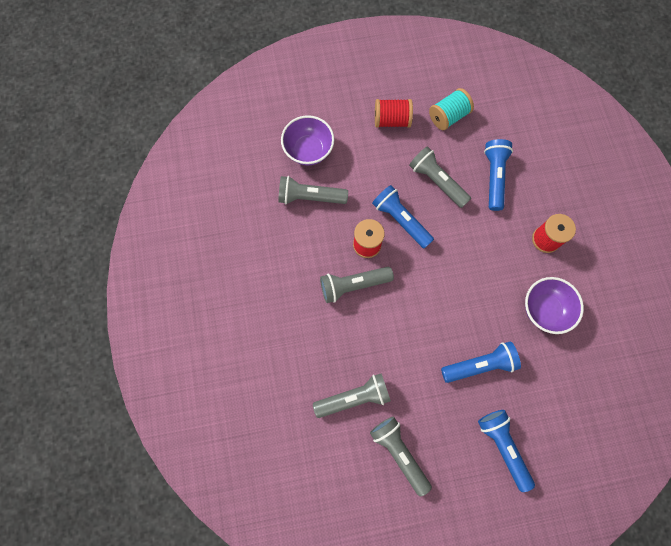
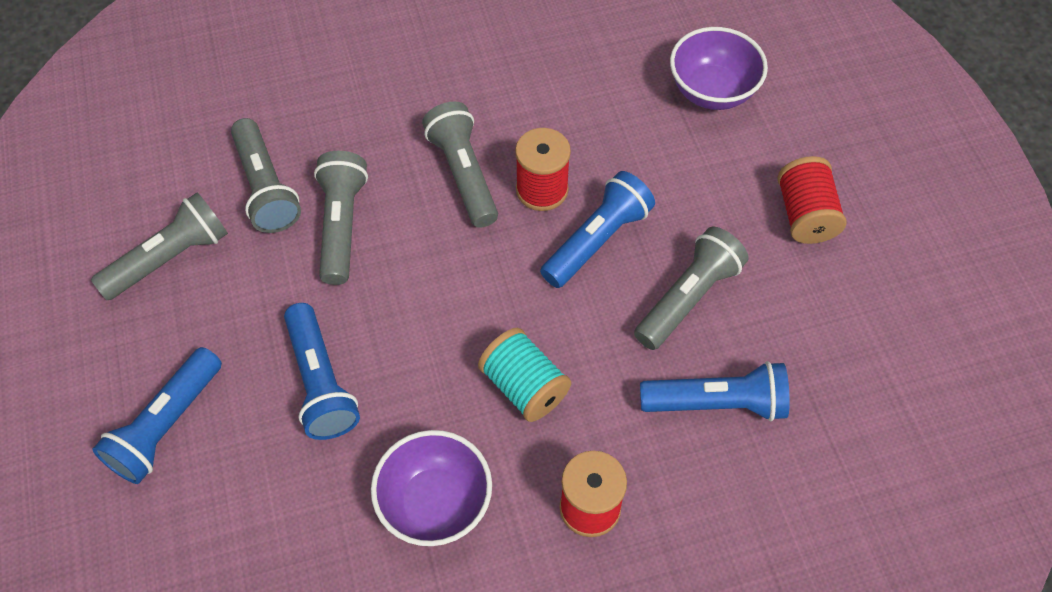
camera: 85 degrees right, 15 degrees down
(310, 197) = (621, 100): grey flashlight -> grey flashlight (341, 226)
(448, 116) = (839, 313): turquoise spool -> turquoise spool (524, 386)
(503, 447) = (166, 425): blue flashlight -> blue flashlight turned 150 degrees clockwise

